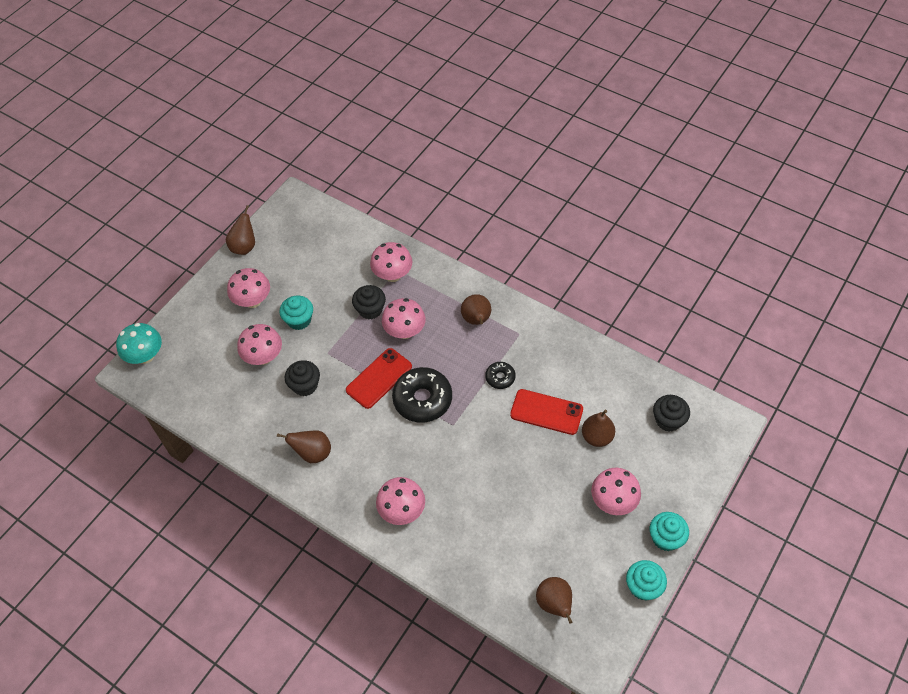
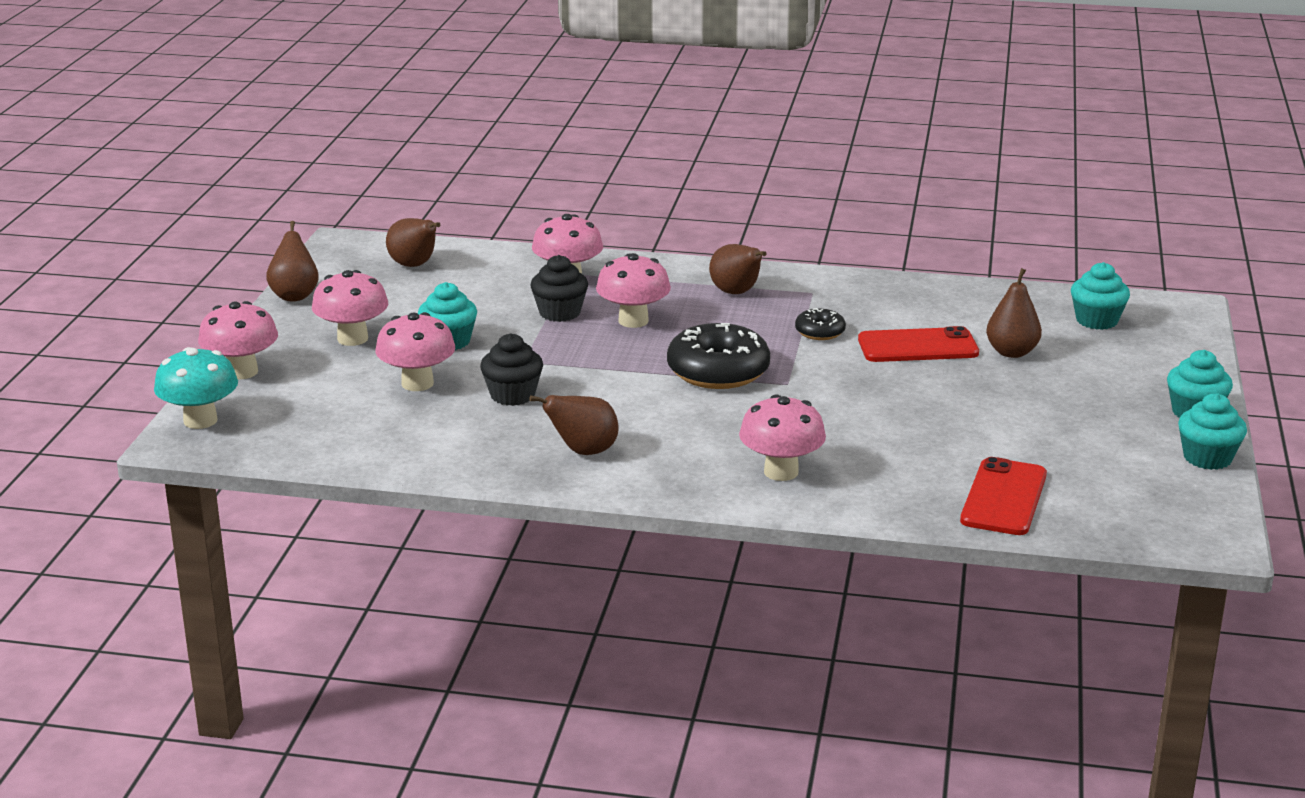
camera: 25 degrees left, 30 degrees down
(379, 378) = (630, 367): red phone -> red phone (1003, 498)
(554, 604) = (1097, 501): brown pear -> brown pear (414, 265)
(613, 501) = (1090, 398): pink mushroom -> pink mushroom (242, 372)
(668, 420) = (1096, 320): black cupcake -> turquoise cupcake

